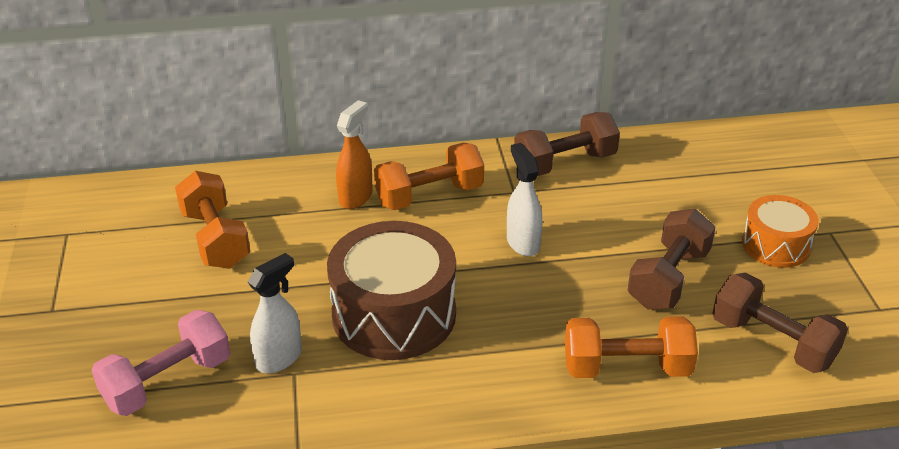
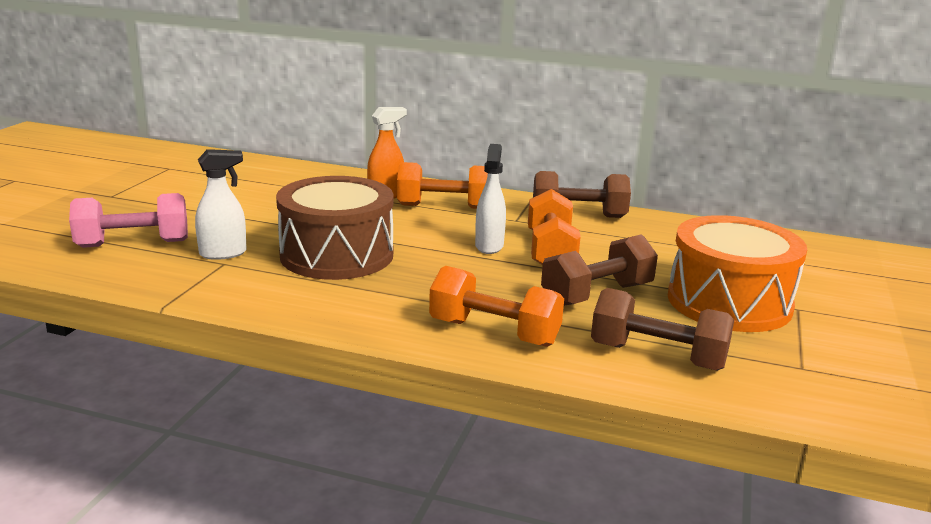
camera: 25 degrees right, 15 degrees down
(215, 239) = (259, 191): orange dumbbell -> orange dumbbell (550, 252)
(772, 342) = (657, 356): brown dumbbell -> brown dumbbell turned 45 degrees counterclockwise
(776, 245) = (729, 302): orange drum -> orange drum, size x1.73

